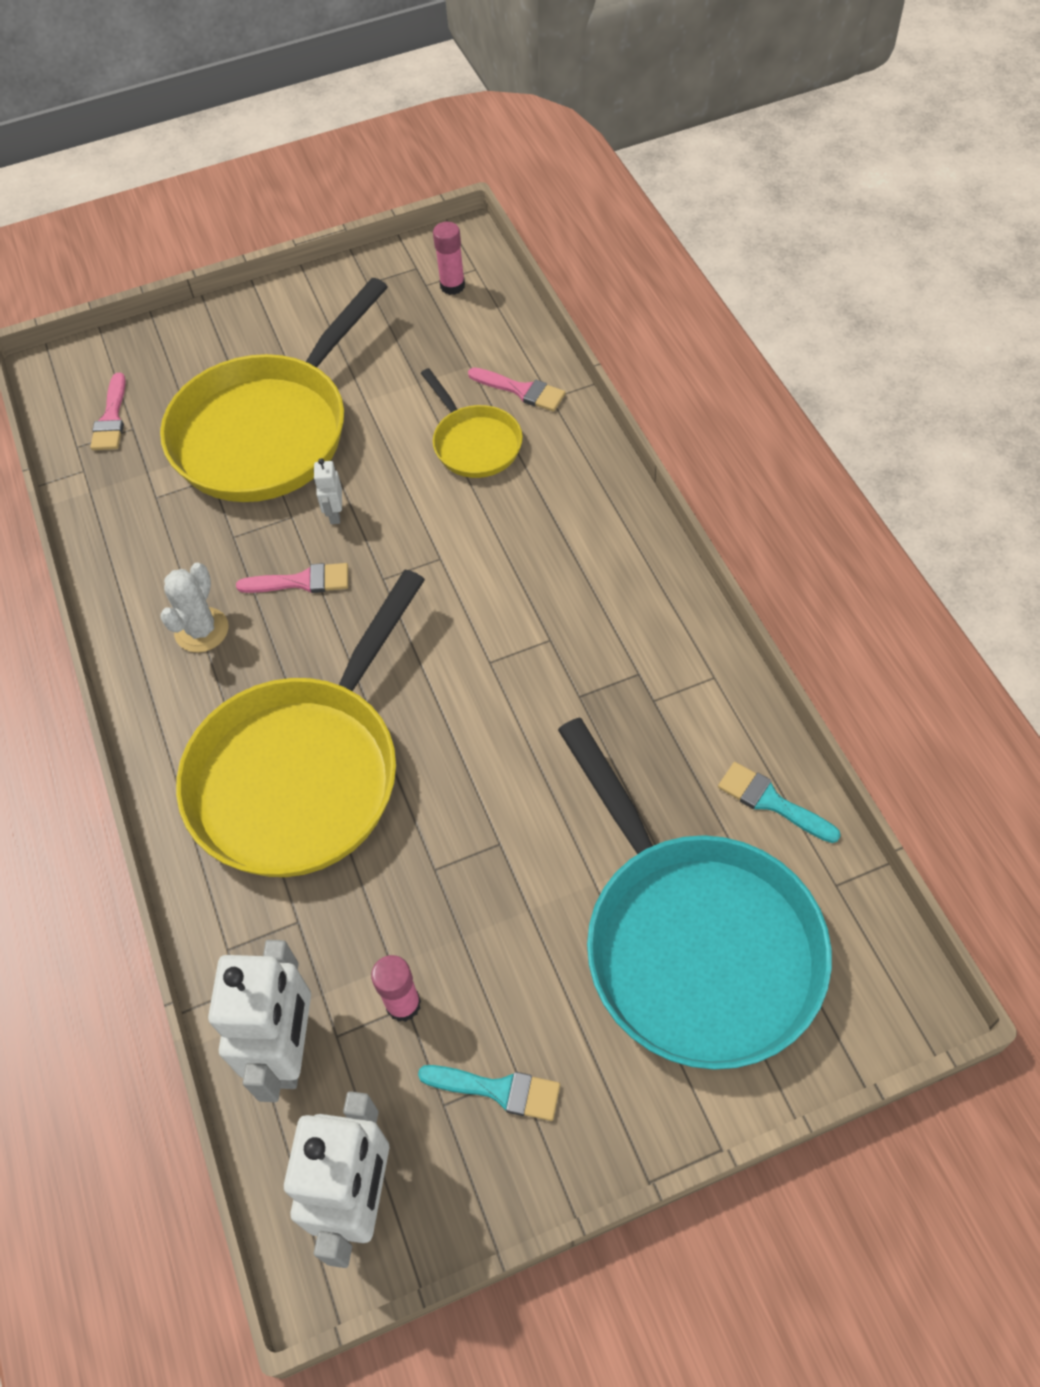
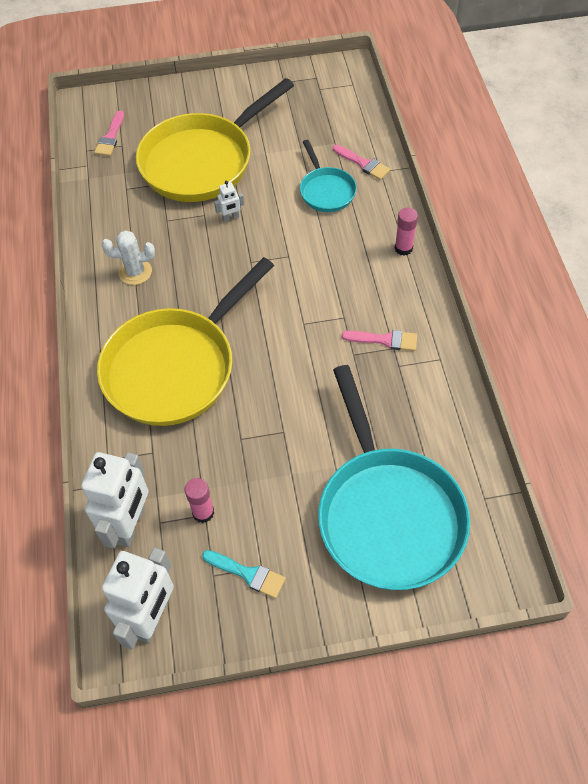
camera: 10 degrees right, 0 degrees up
(201, 630) = (135, 272): white cactus -> white cactus turned 60 degrees clockwise
(302, 581) = (201, 254): pink brush -> pink brush (385, 340)
(335, 514) = (231, 218): white robot -> white robot turned 120 degrees counterclockwise
(452, 286) = (336, 92): pink glue stick -> pink glue stick (403, 248)
(474, 443) = (326, 191): yellow pan -> turquoise pan
(771, 802) = (456, 440): turquoise brush -> none

